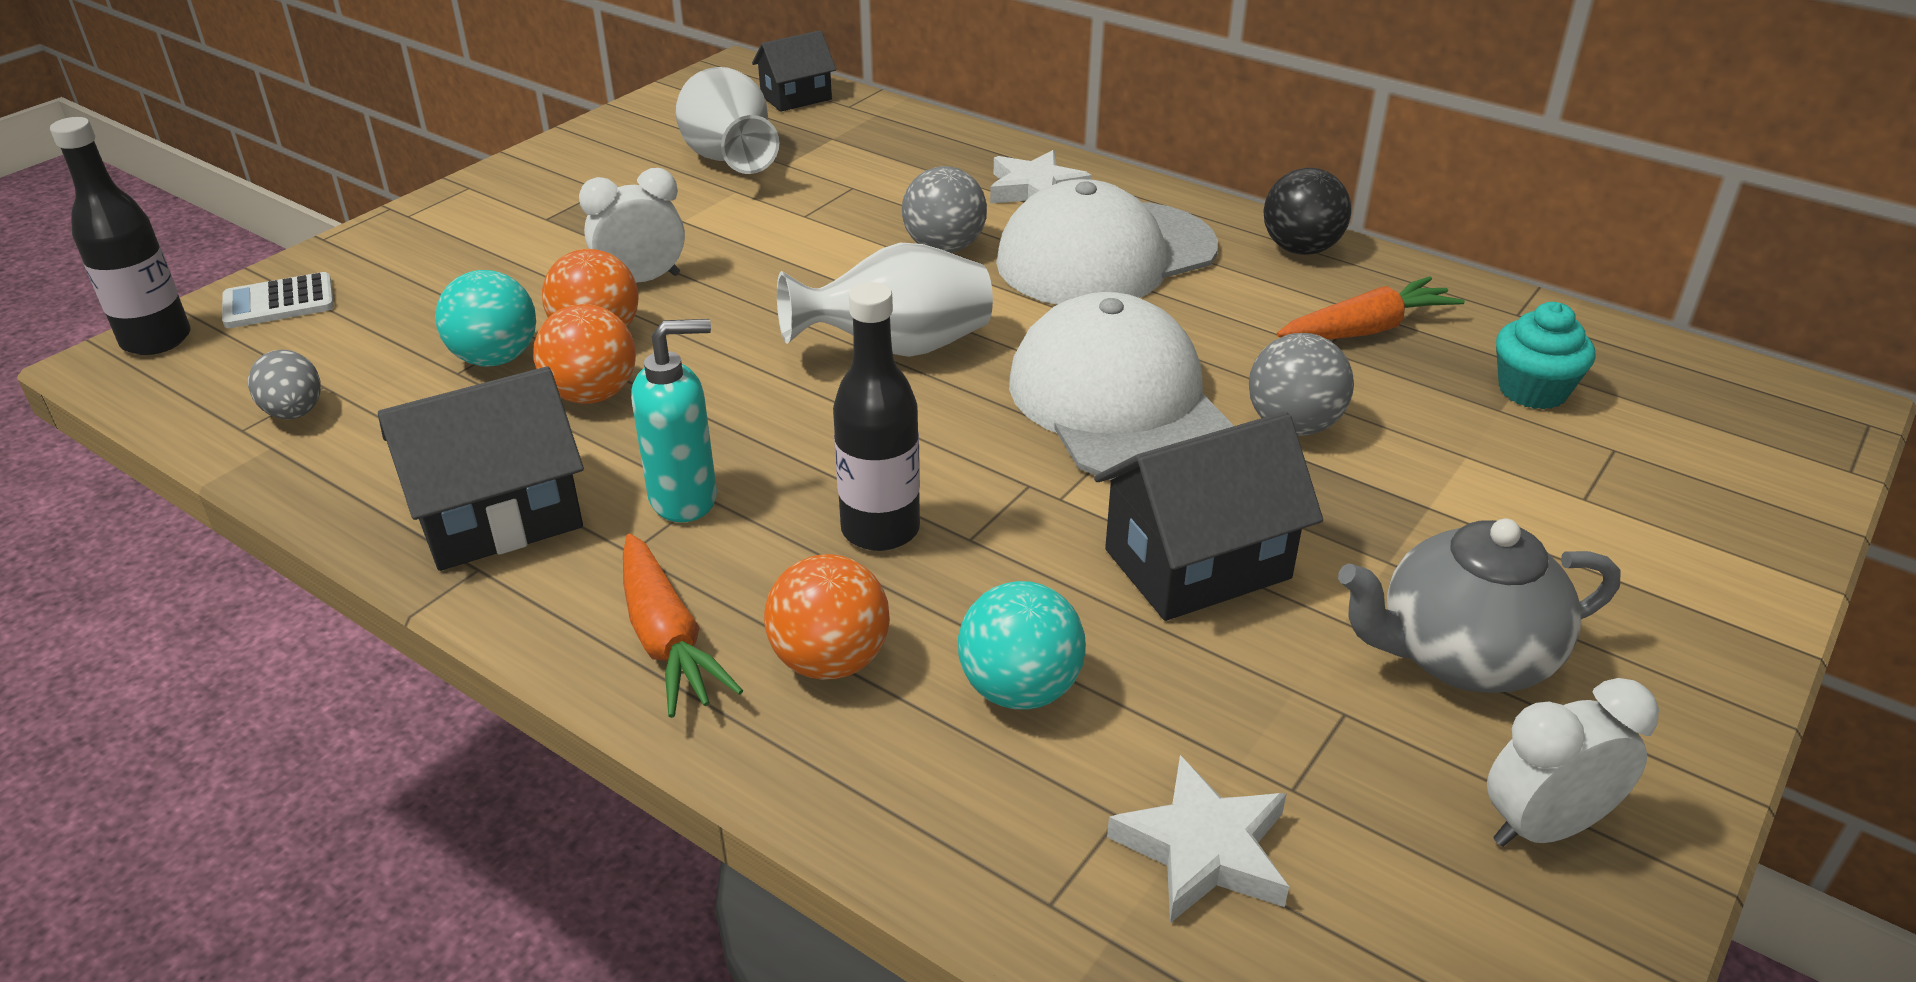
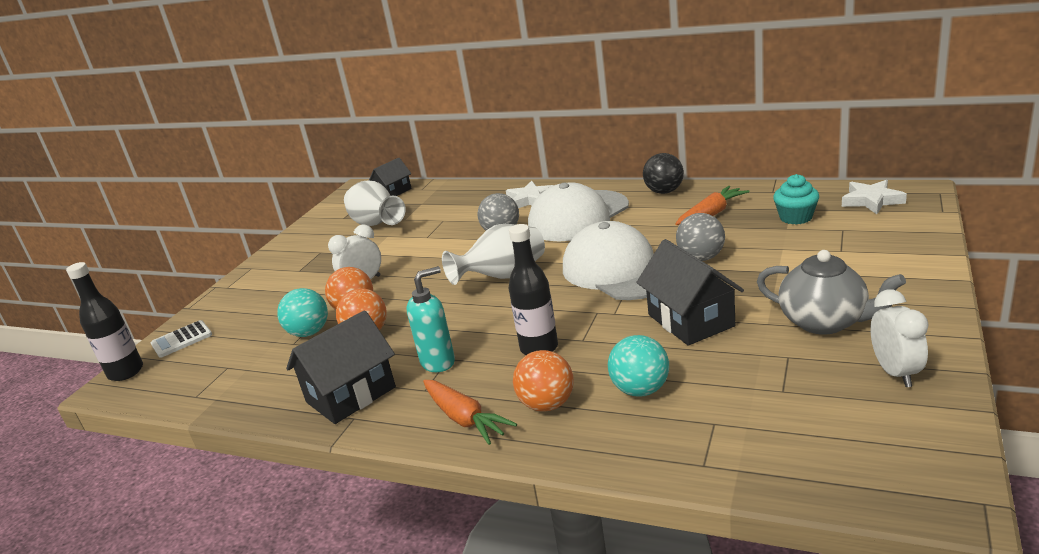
camera: 10 degrees left, 10 degrees down
(294, 413) = (219, 382): grey egg -> none
(1197, 564) = (690, 320): black house -> black house turned 75 degrees counterclockwise
(1204, 849) = (758, 424): white star -> white star (871, 201)
(1462, 657) = (824, 322): grey teapot -> grey teapot turned 120 degrees counterclockwise
(1544, 827) = (895, 373): white clock -> white clock turned 120 degrees clockwise

